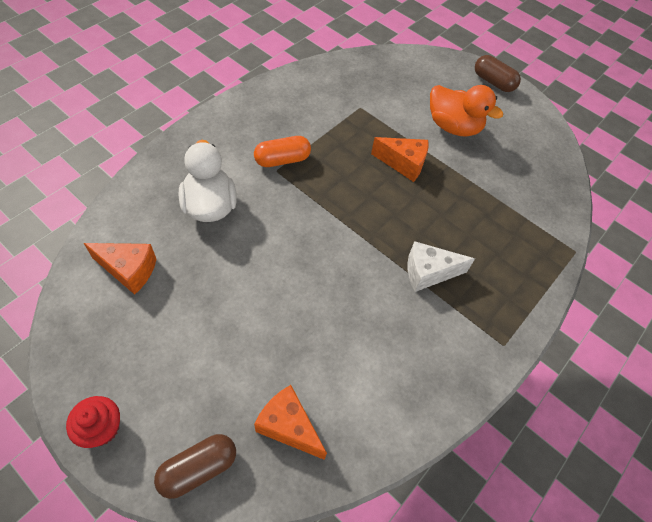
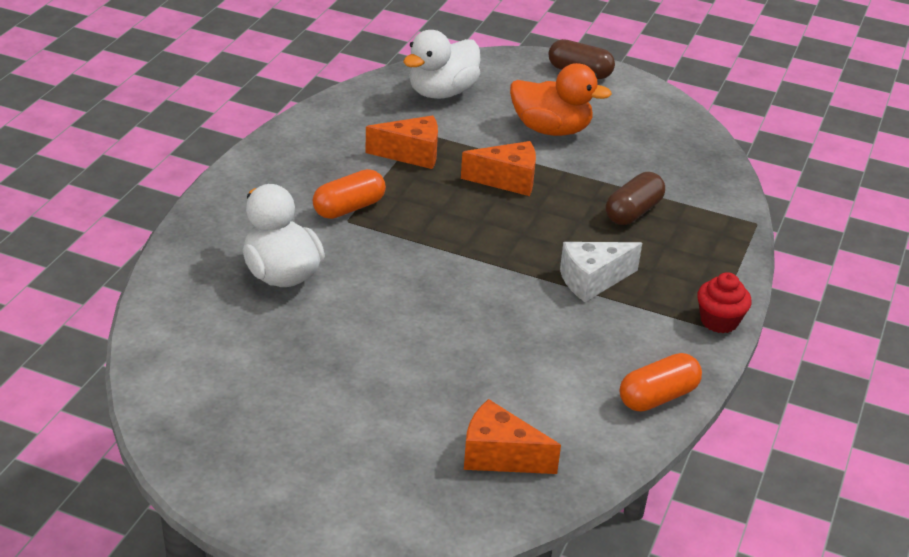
camera: 15 degrees left, 20 degrees down
(101, 428) = (275, 510): red cupcake -> red cupcake (719, 321)
(129, 270) = (215, 360): orange cheese -> orange cheese (411, 154)
(198, 468) = (415, 516): brown capsule -> brown capsule (633, 212)
(389, 77) = (442, 92): none -> white duck
(434, 403) = (658, 397): none -> orange capsule

